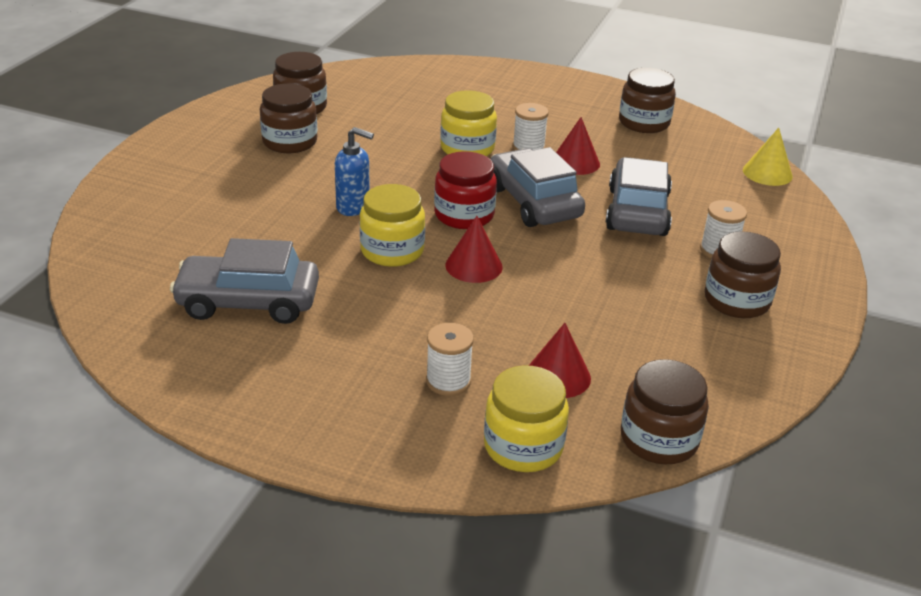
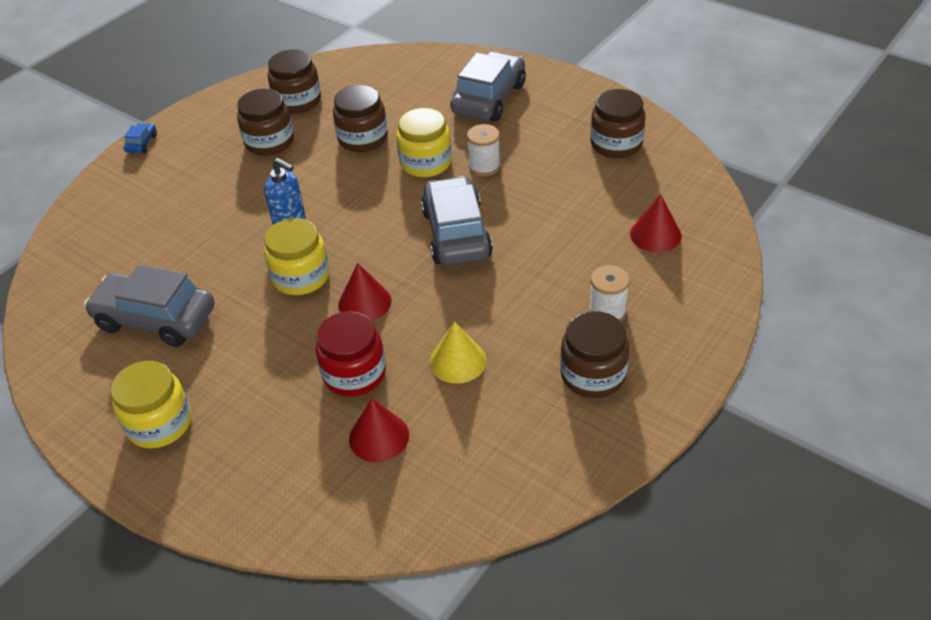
camera: 20 degrees right, 10 degrees up
(143, 152) = (142, 143): none -> blue car
(448, 381) = (281, 428): white spool -> none
(464, 215) = (384, 242): red jar -> red jar (354, 374)
(523, 446) = (310, 508): yellow jar -> yellow jar (159, 424)
(575, 162) = (521, 188): red cone -> red cone (655, 235)
(637, 212) = (551, 255): grey car -> grey car (489, 99)
(659, 439) = (434, 521): brown jar -> brown jar (363, 138)
(767, 173) = (712, 219): yellow cone -> yellow cone (458, 361)

